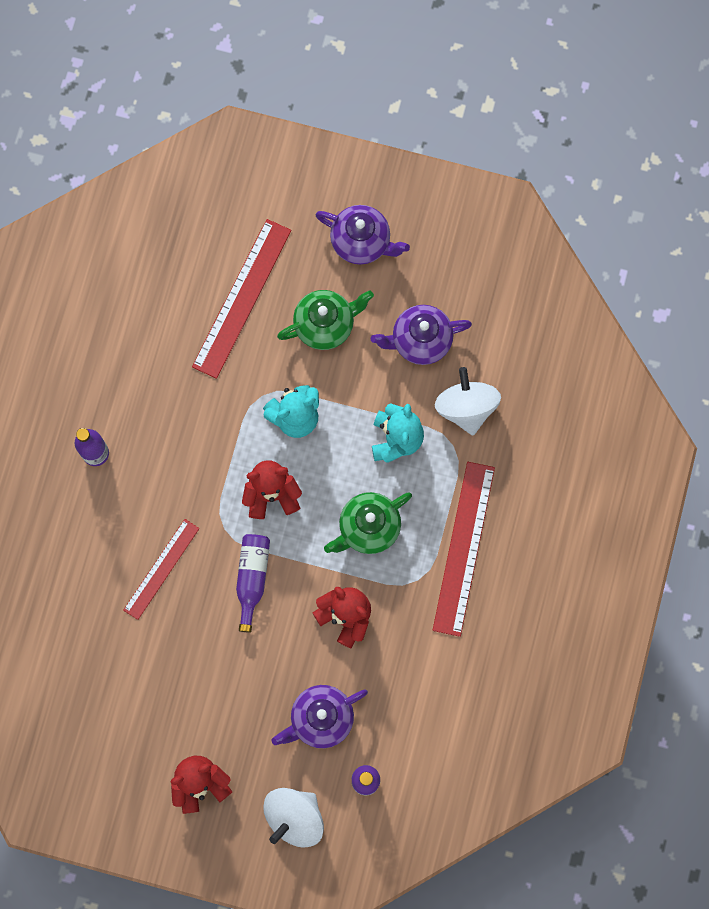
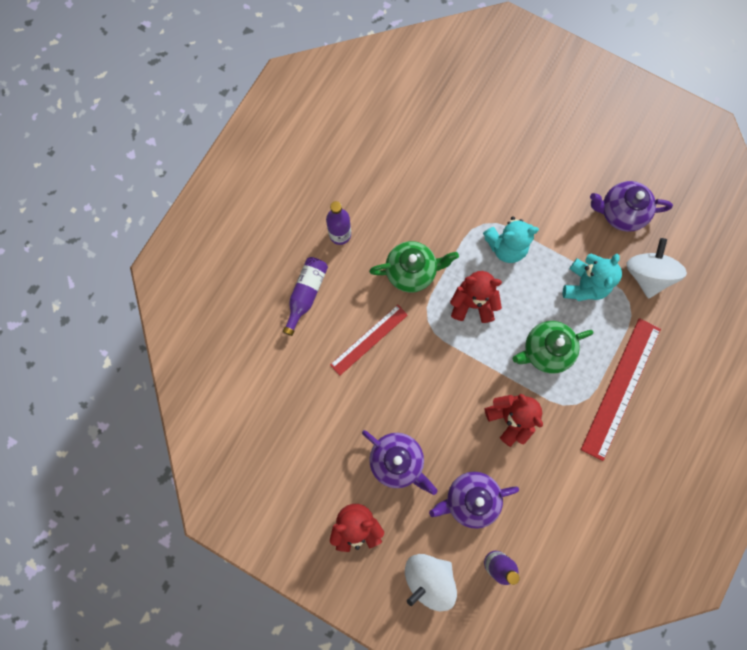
camera: 15 degrees right, 0 degrees up
(241, 298) = (485, 145): red ruler -> none
(252, 578) = (441, 366): purple bottle -> purple bottle (306, 294)
(325, 325) = (546, 181): green teapot -> green teapot (411, 271)
(361, 242) = (590, 126): purple teapot -> purple teapot (397, 461)

